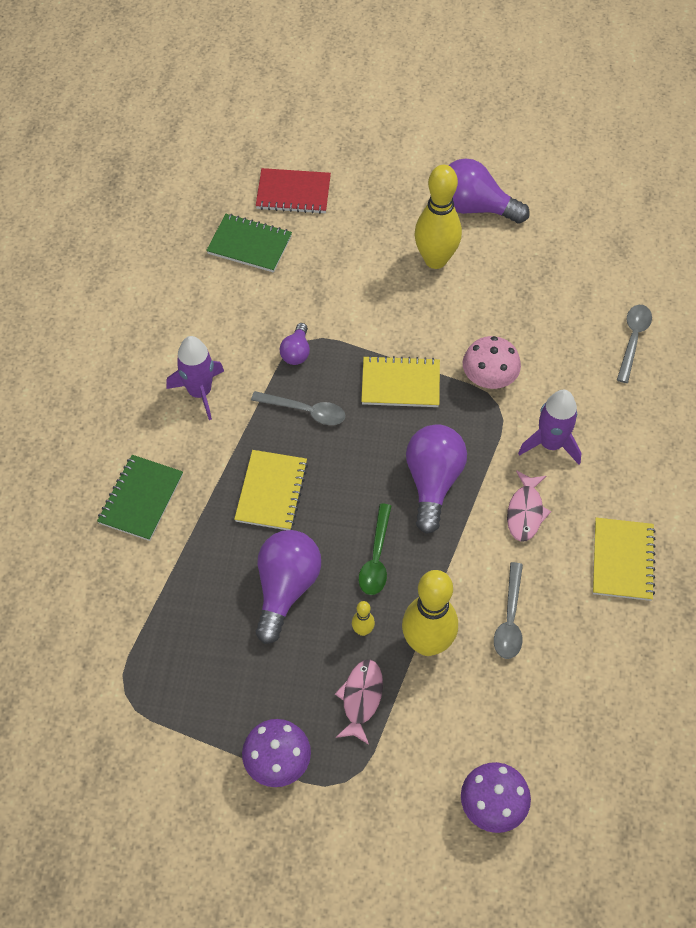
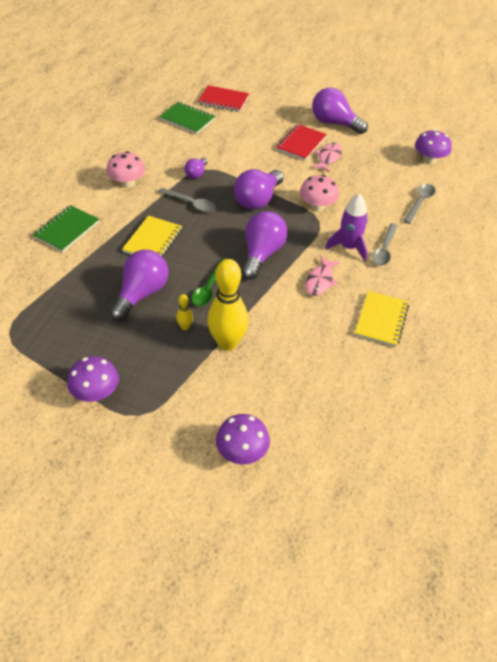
camera: 10 degrees right, 10 degrees down
(199, 392) = (127, 183): purple rocket -> pink mushroom
(361, 698) = (169, 366): pink fish -> pink fish (328, 158)
(400, 384) = (258, 200): yellow notebook -> purple light bulb
(435, 260) = (301, 144): yellow bowling pin -> red notebook
(509, 619) = (290, 339): grey spoon -> grey spoon (384, 250)
(630, 254) = (429, 160): none -> purple mushroom

